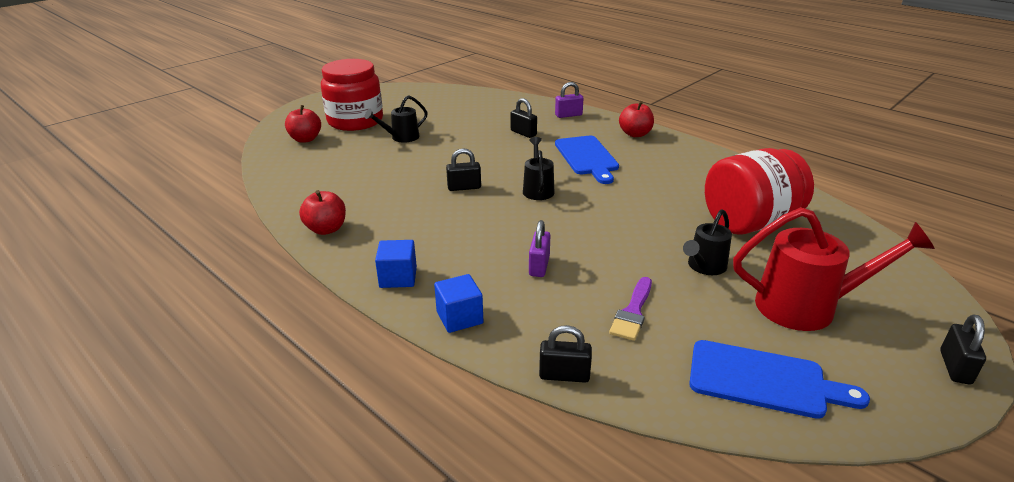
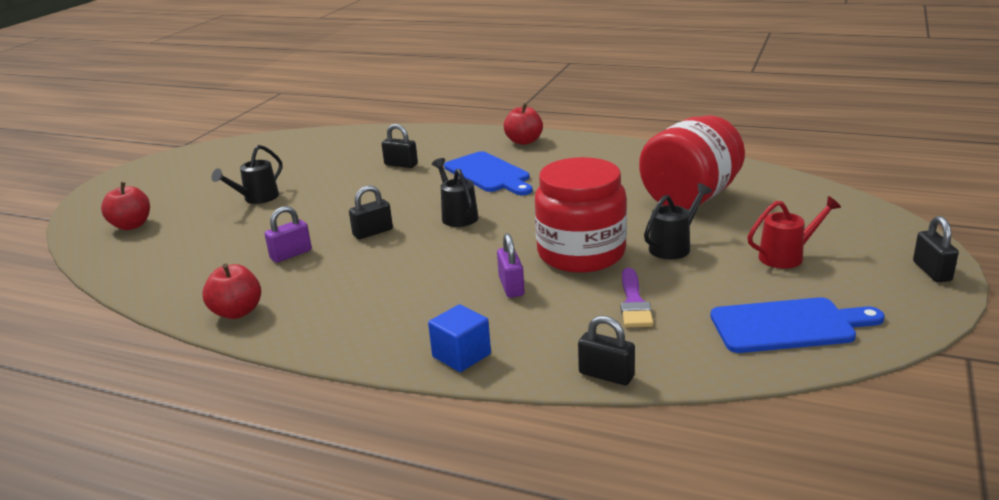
camera: 20 degrees left, 5 degrees down
(355, 121) = (183, 193): red jar -> red jar (581, 253)
(398, 277) = (363, 337): blue cube -> none
(564, 375) = (606, 375): black padlock -> black padlock turned 45 degrees clockwise
(568, 115) = (439, 137): purple padlock -> purple padlock (291, 254)
(704, 267) = (674, 246): black watering can -> black watering can turned 150 degrees counterclockwise
(808, 307) = (787, 256): red watering can -> red watering can, size x0.57

